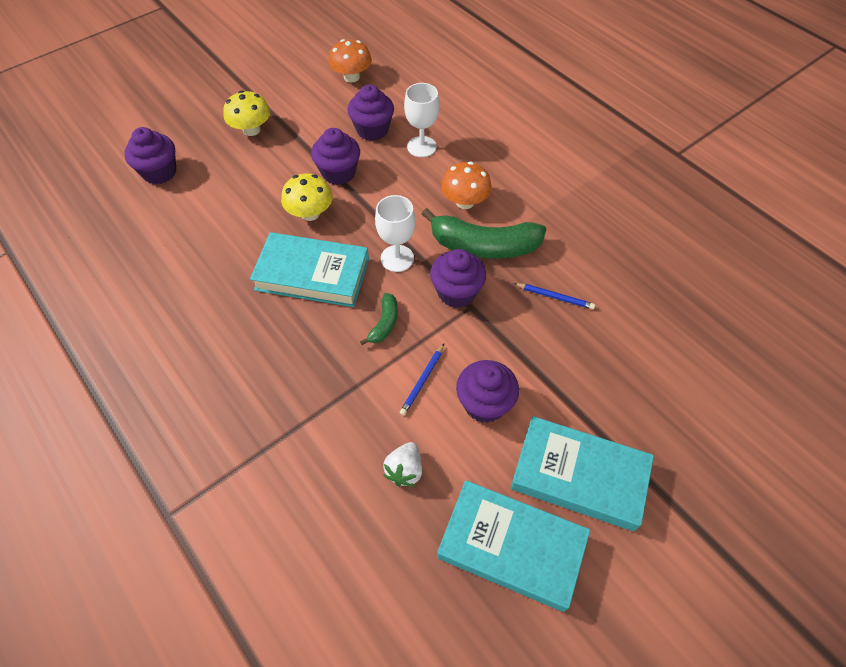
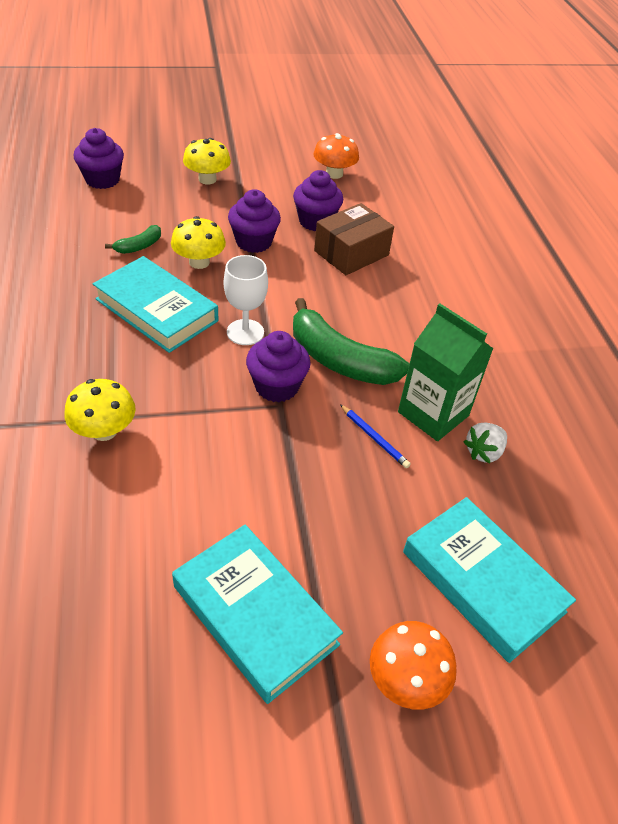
camera: 25 degrees right, 10 degrees down
(360, 400) = (104, 431): none -> yellow mushroom
(384, 323) = (184, 379): green banana -> green banana (139, 246)
(405, 470) = (89, 512): white strawberry -> white strawberry (483, 452)
(421, 147) = (351, 253): white goblet -> brown box
(422, 380) = (176, 444): blue pencil -> none
(465, 202) = (353, 315): orange mushroom -> orange mushroom (406, 680)
(484, 404) = (217, 495): purple cupcake -> none
(511, 547) = (127, 640): turquoise book -> turquoise book (482, 581)
(579, 256) = (433, 414): none -> green carton

